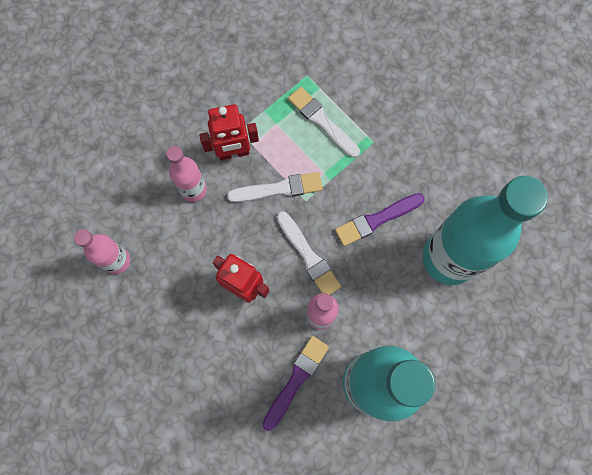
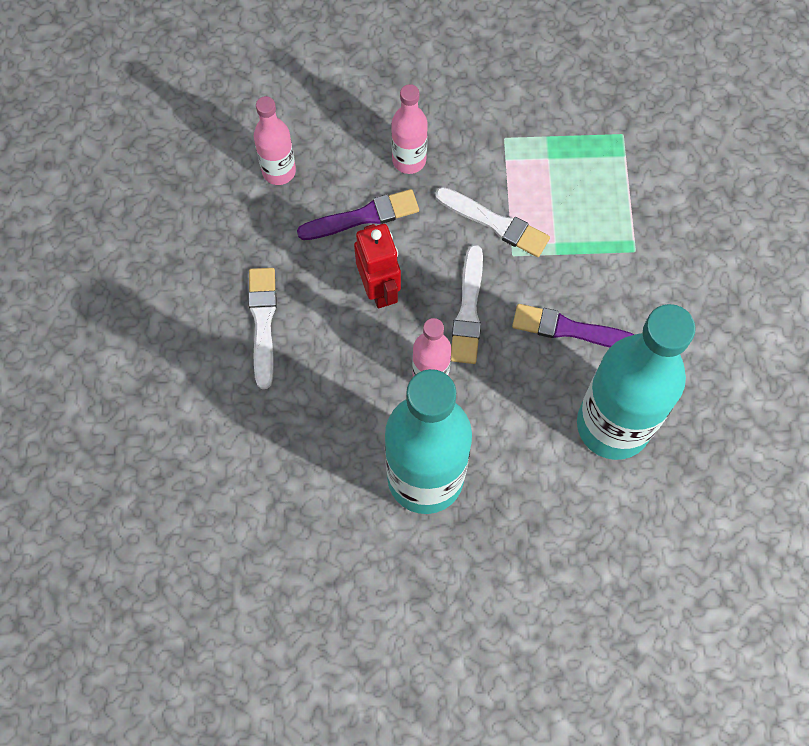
camera: 40 degrees right, 5 degrees down
(234, 153) = (479, 154): red robot -> none
(296, 380) = (353, 415): purple brush -> purple brush (363, 216)
(322, 121) = (598, 191): white brush -> white brush (263, 322)

